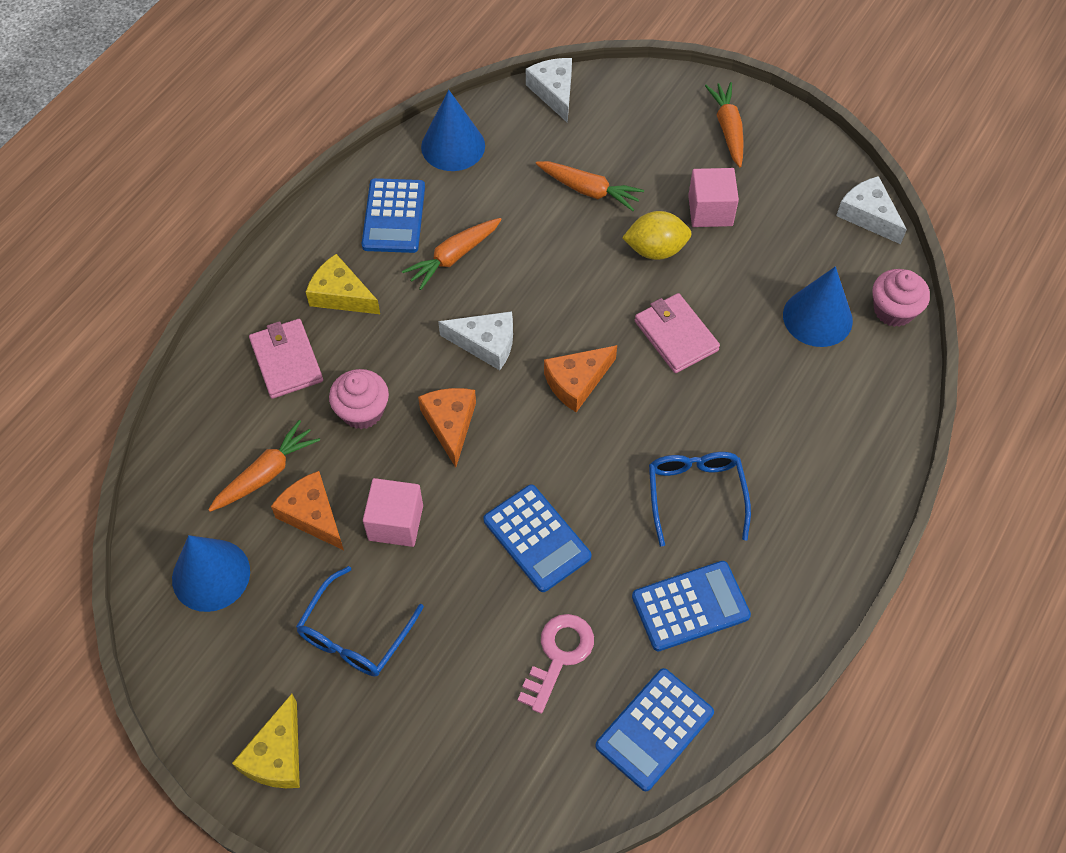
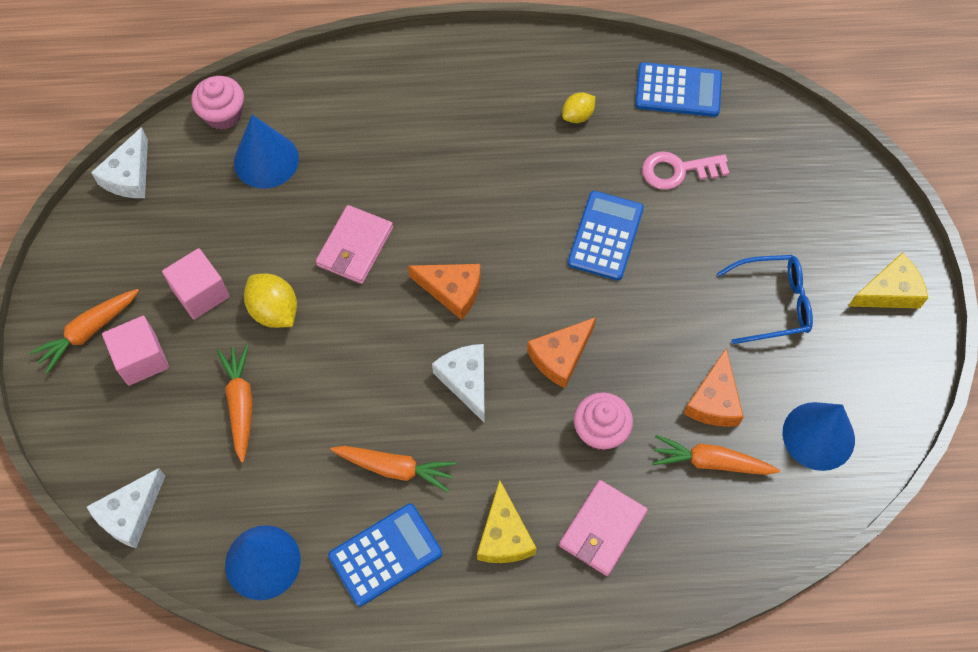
camera: 125 degrees left, 5 degrees up
(395, 522) = (671, 337): pink cube -> pink cube (141, 359)
(690, 606) = (577, 116): blue calculator -> yellow lemon
(695, 495) = (490, 157): blue glasses -> none

